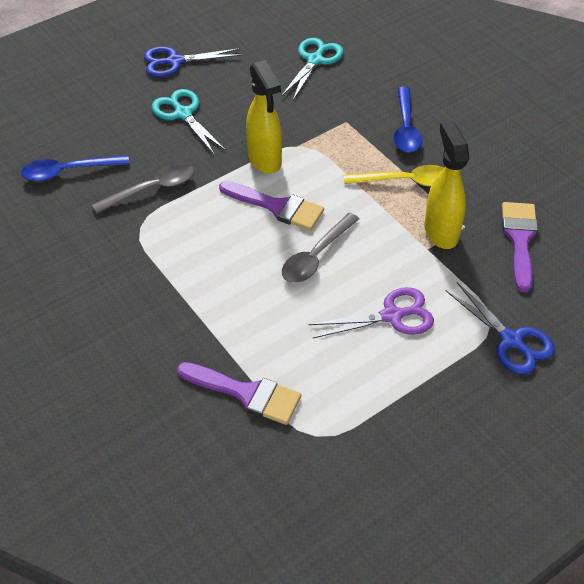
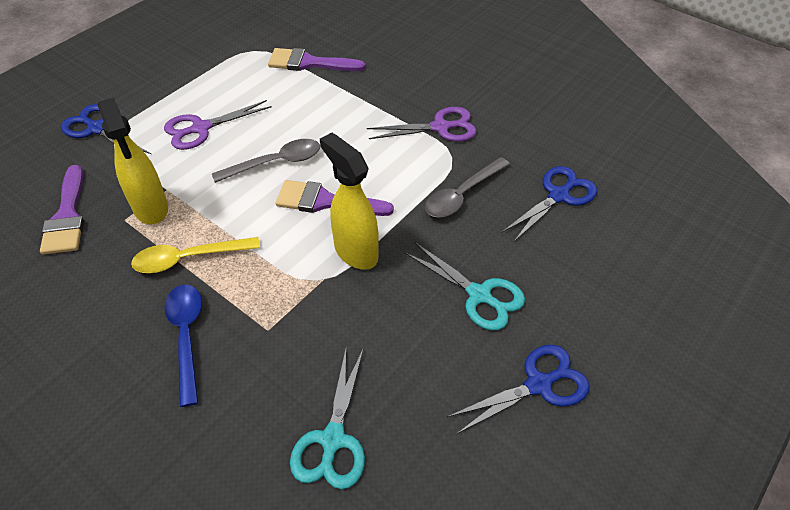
camera: 165 degrees right, 0 degrees up
(68, 171) = (558, 196): blue spoon -> blue scissors
(133, 262) = (440, 127): none -> purple scissors
(316, 256) = (276, 163): grey spoon -> grey spoon turned 45 degrees clockwise

